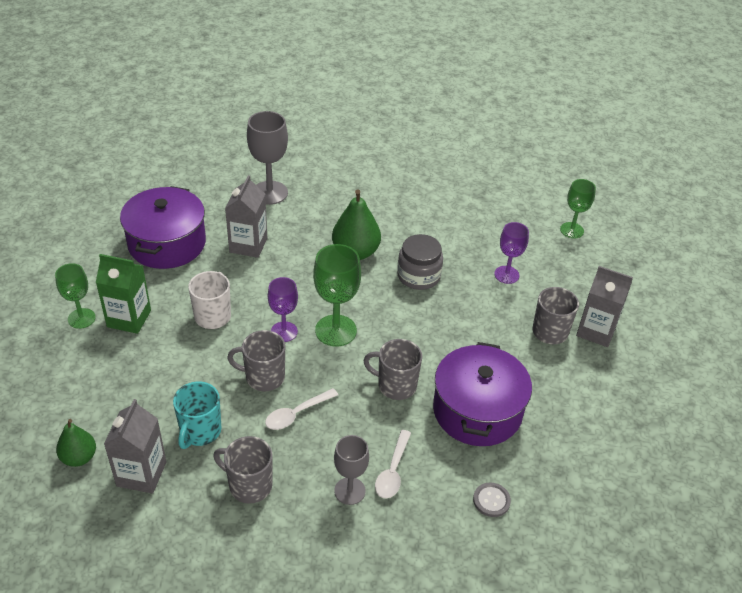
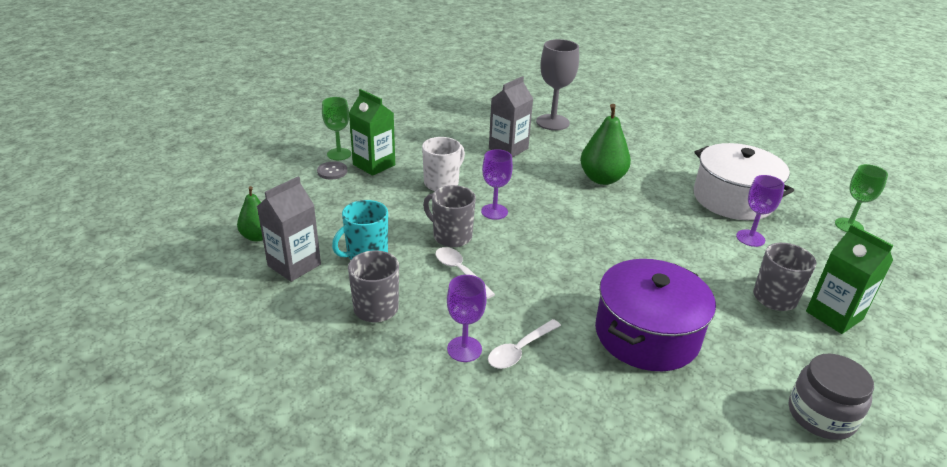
camera: 30 degrees right, 10 degrees down
(167, 243) = (442, 130): purple pot -> none
(297, 413) = (460, 272): white spoon -> white spoon turned 60 degrees clockwise
(336, 330) = (543, 225): green goblet -> none
(349, 491) = (464, 349): grey goblet -> purple goblet
(395, 385) = (572, 284): grey mug -> none
(418, 276) = (653, 212): grey jar -> grey jar (821, 415)
(474, 234) = (733, 199): none -> white pot
(491, 500) = (611, 419): grey button -> grey button (332, 171)
(596, 331) = (834, 315): grey carton -> green carton

